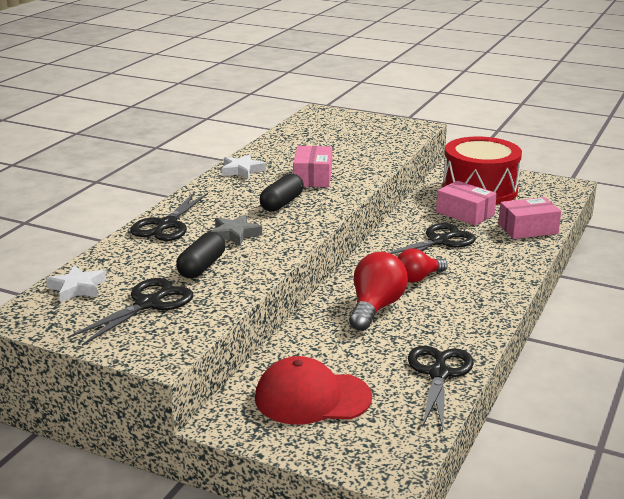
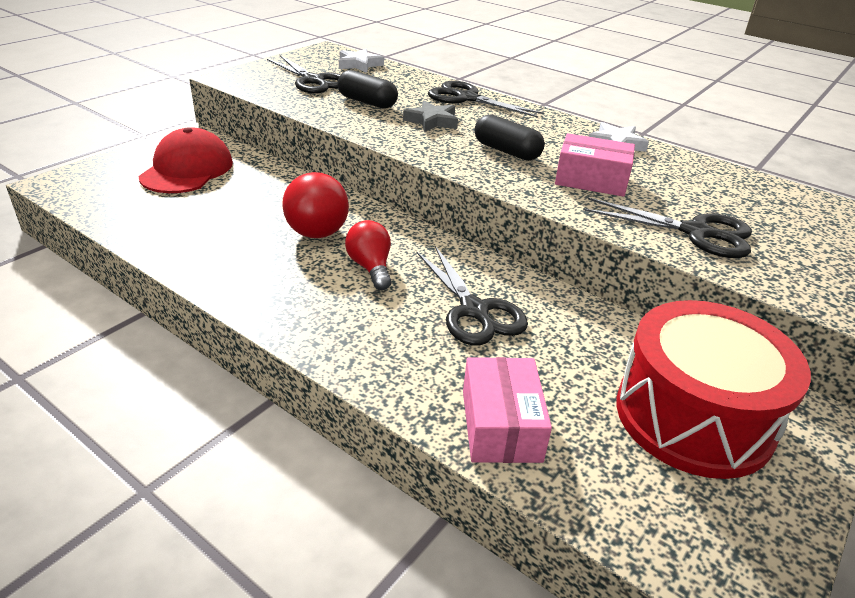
camera: 100 degrees right, 10 degrees up
(375, 308) = (316, 225): red light bulb -> red light bulb turned 45 degrees clockwise
(439, 374) = (160, 233): black scissors -> black scissors (695, 232)
(465, 213) = (577, 365): pink box -> none

